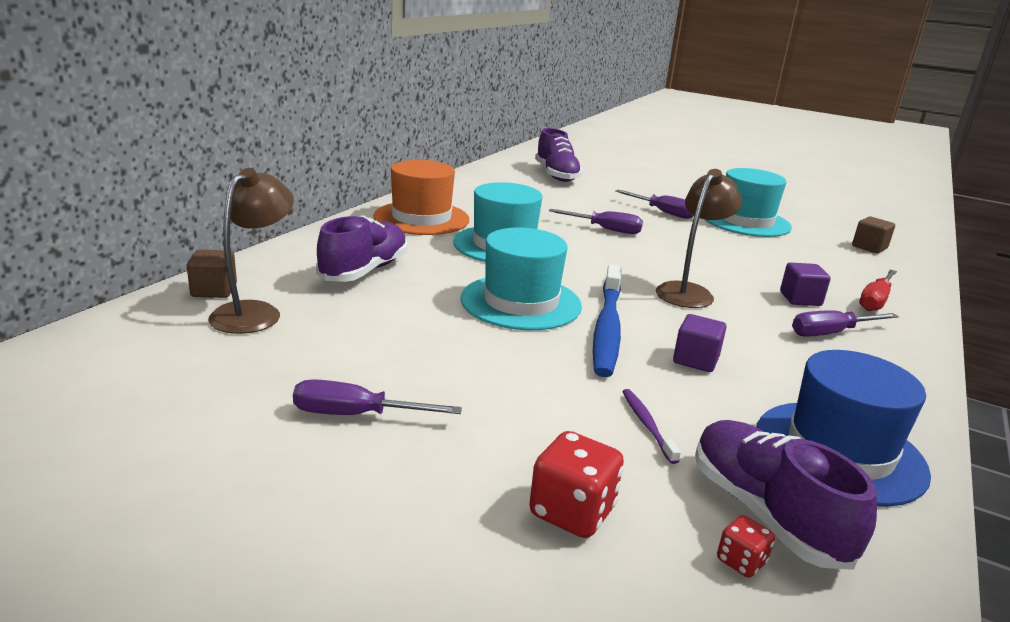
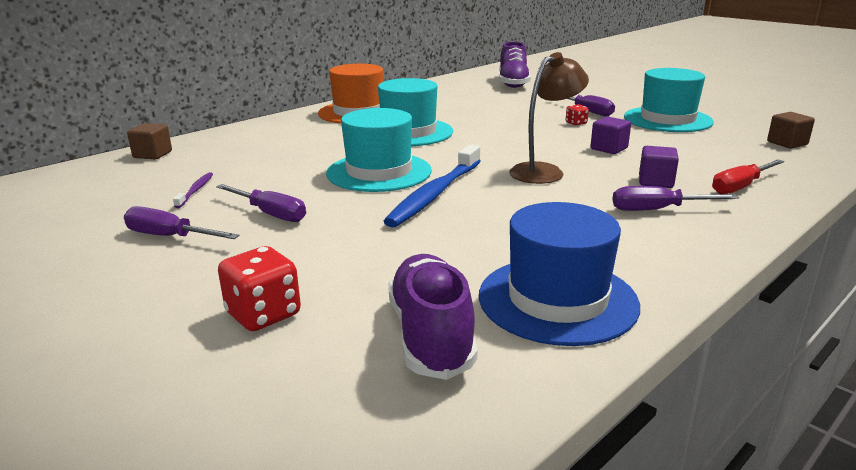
camera: 20 degrees right, 0 degrees up
(255, 312) = (166, 169): brown lamp -> none
(364, 271) = (274, 146): purple shoe -> none
(605, 229) = (515, 123): purple screwdriver -> purple screwdriver (270, 214)
(647, 425) = (393, 263): purple toothbrush -> purple toothbrush (196, 190)
(695, 360) = (492, 221): purple cube -> purple cube (609, 149)
(741, 561) = (368, 365): red dice -> red dice (576, 123)

